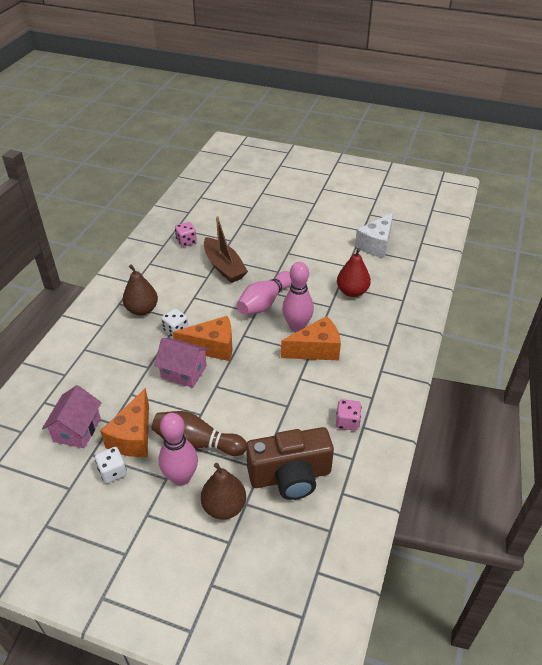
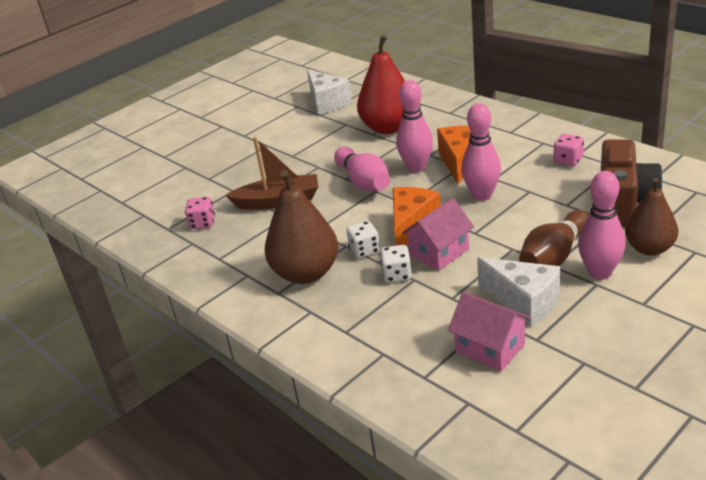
camera: 60 degrees left, 10 degrees down
(113, 472) = (572, 323): white dice -> white dice (397, 275)
(133, 437) = (524, 302): orange cheese -> white cheese
(142, 309) = (306, 273): brown pear -> brown pear, size x1.51
(270, 377) = (482, 195): none -> pink bowling pin
(352, 291) = (388, 128): red pear -> red pear, size x1.51

